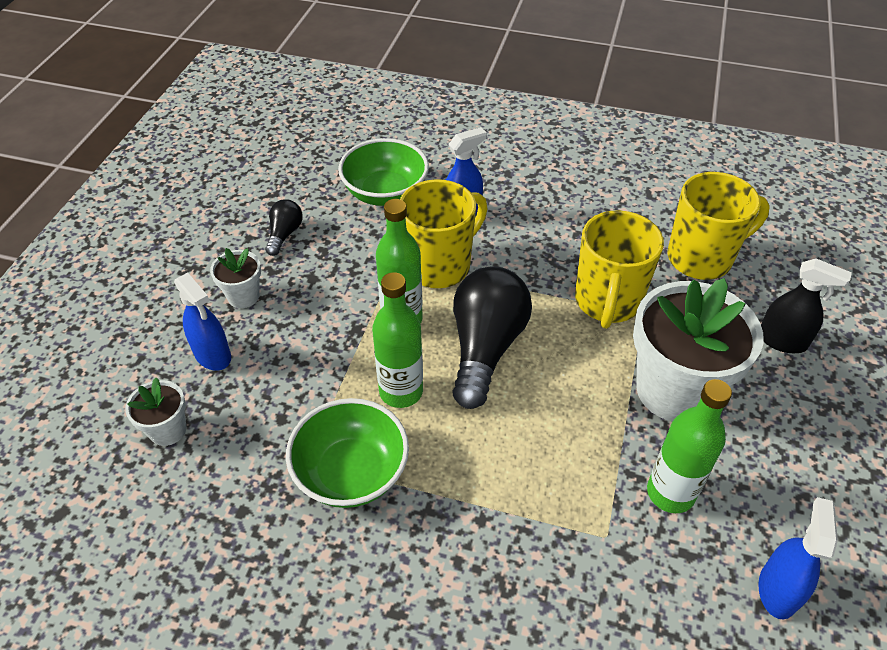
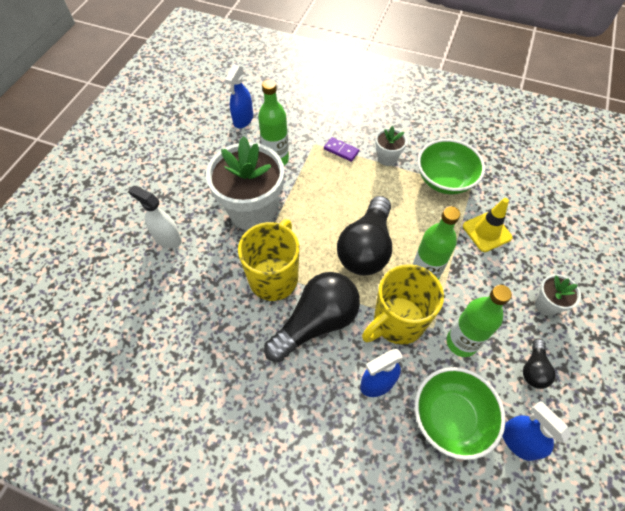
camera: 175 degrees left, 10 degrees up
(168, 430) = (557, 209): white flower pot -> white flower pot (387, 158)
(212, 355) = (550, 256): blue spray bottle -> blue spray bottle (518, 441)
(298, 384) = (486, 232): none -> yellow traffic cone
(401, 391) = (421, 222): green bottle -> green bottle (461, 342)
(540, 259) = (316, 323): none -> black light bulb
(550, 523) = (341, 150): none -> purple domino
(701, 258) = (188, 313): yellow mug -> none
(782, 341) = (167, 238): black spray bottle -> white spray bottle

